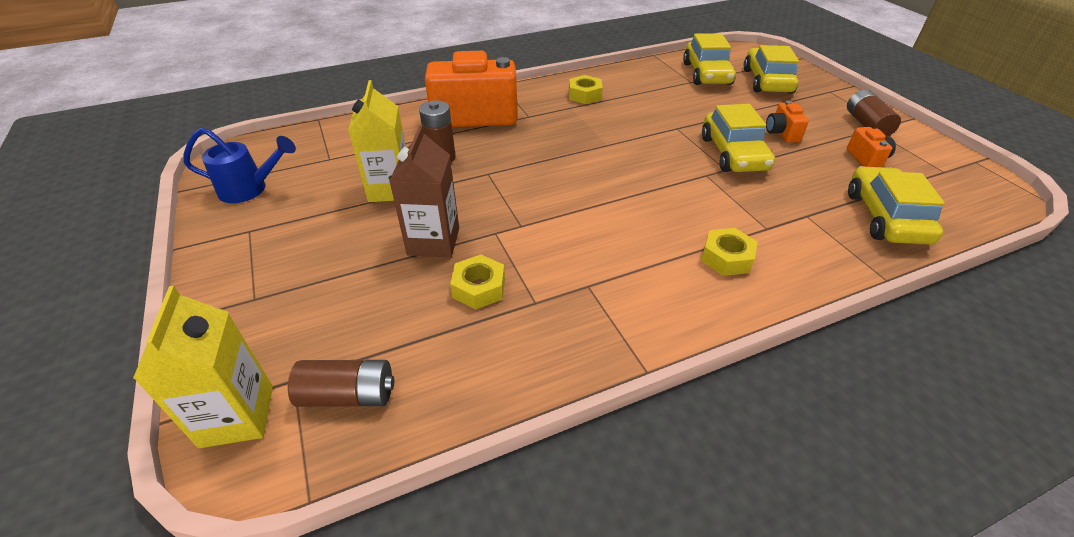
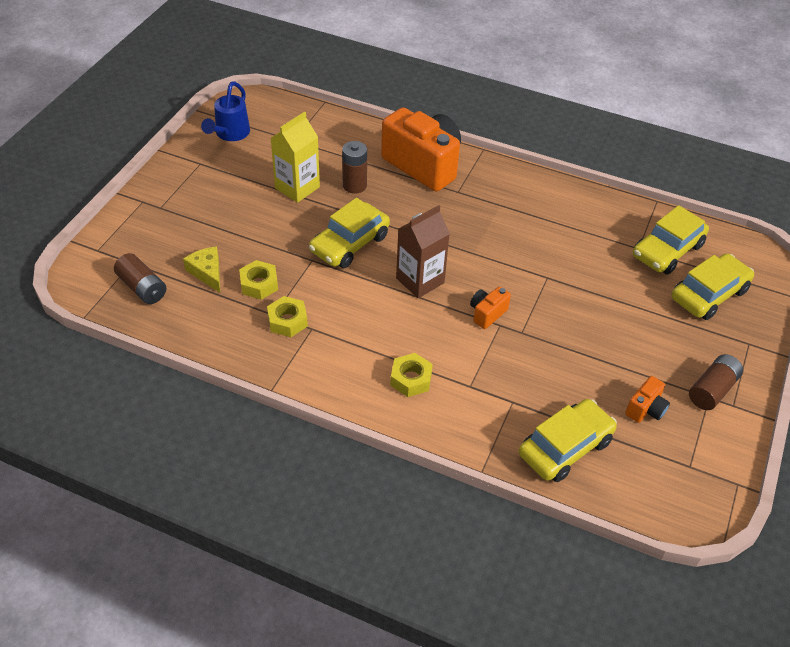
camera: 45 degrees right, 5 degrees up
(237, 416) = (96, 261): yellow carton -> none
(251, 189) = (229, 134): blue watering can -> blue watering can turned 60 degrees clockwise
(406, 318) = (207, 272): none -> yellow cheese
(433, 241) = (274, 240): brown carton -> brown carton (420, 280)
(585, 95) = (528, 201): yellow nut -> yellow nut (287, 321)
(733, 153) = (550, 326): yellow car -> yellow car (350, 244)
(781, 133) = (621, 341): orange camera -> orange camera (487, 314)

